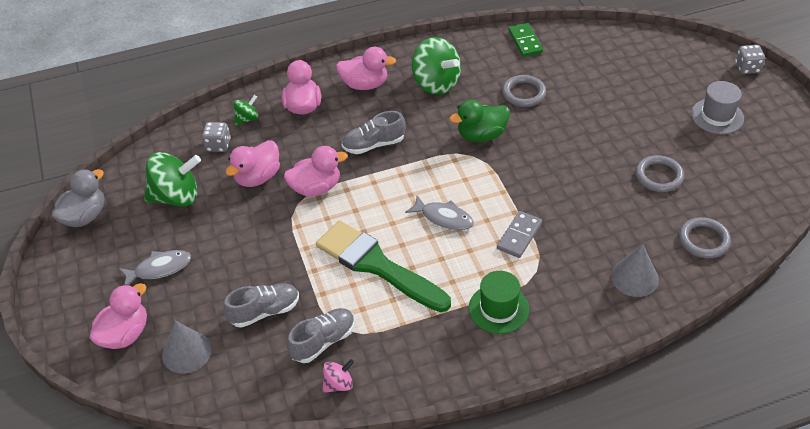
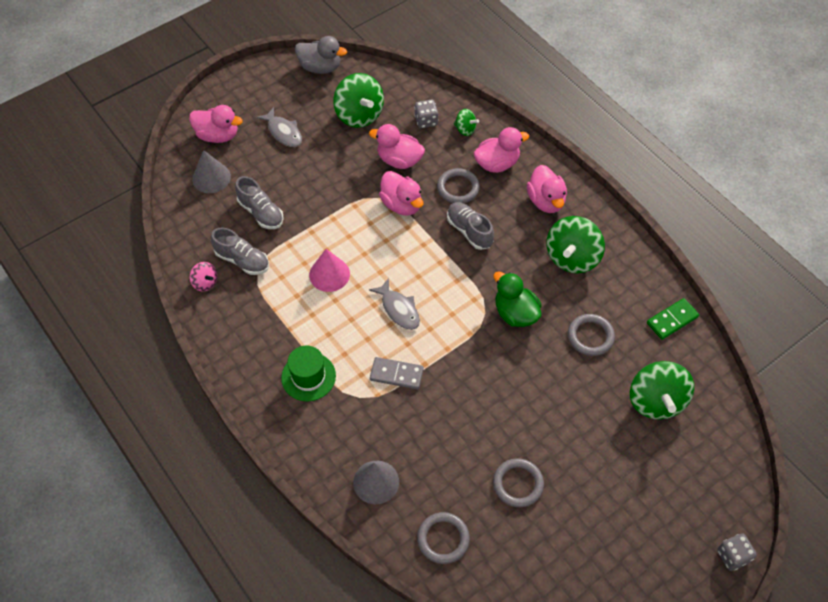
camera: 70 degrees right, 10 degrees up
(317, 141) = (458, 188): none -> grey ring
(377, 265) = (329, 274): green brush -> pink cone
(444, 218) = (399, 309): grey fish -> grey fish turned 45 degrees counterclockwise
(600, 71) = (656, 401): none -> green spinning top
(717, 116) = (633, 531): grey hat -> none

